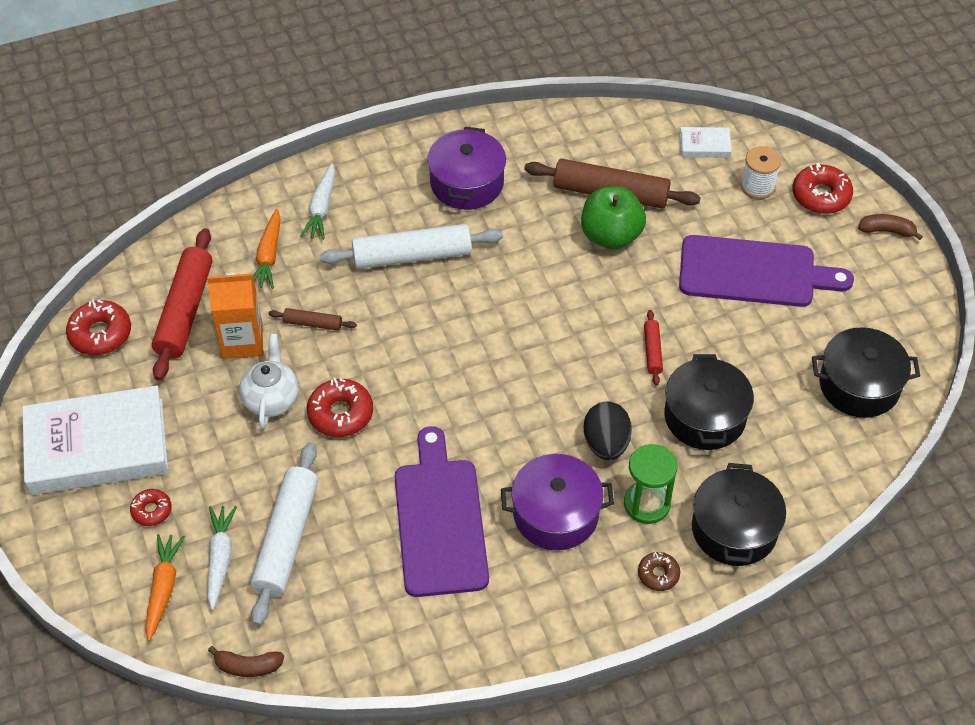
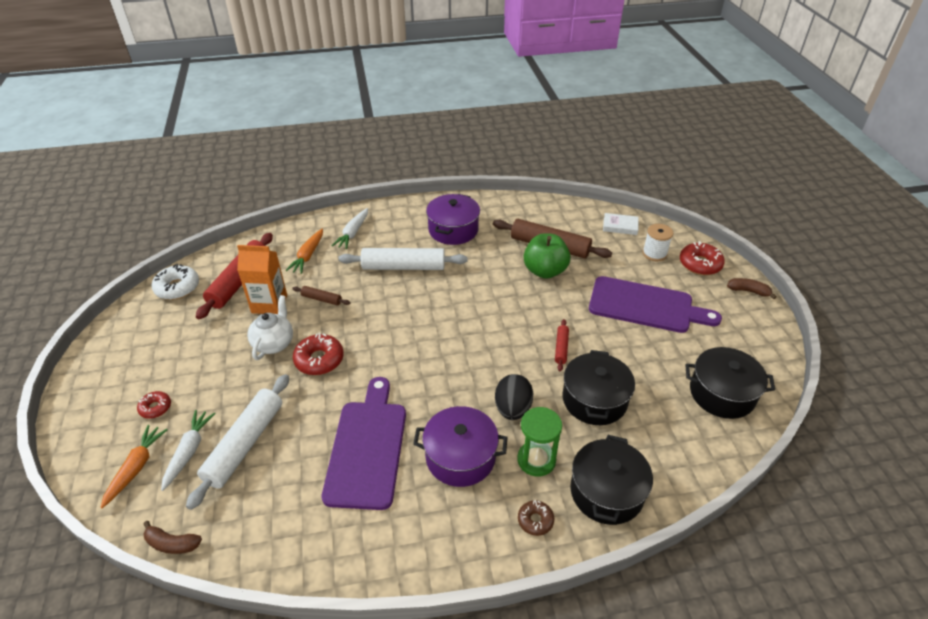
camera: 10 degrees right, 10 degrees down
(97, 447) = (139, 358): white book -> none
(100, 334) = (177, 287): red donut -> white donut

